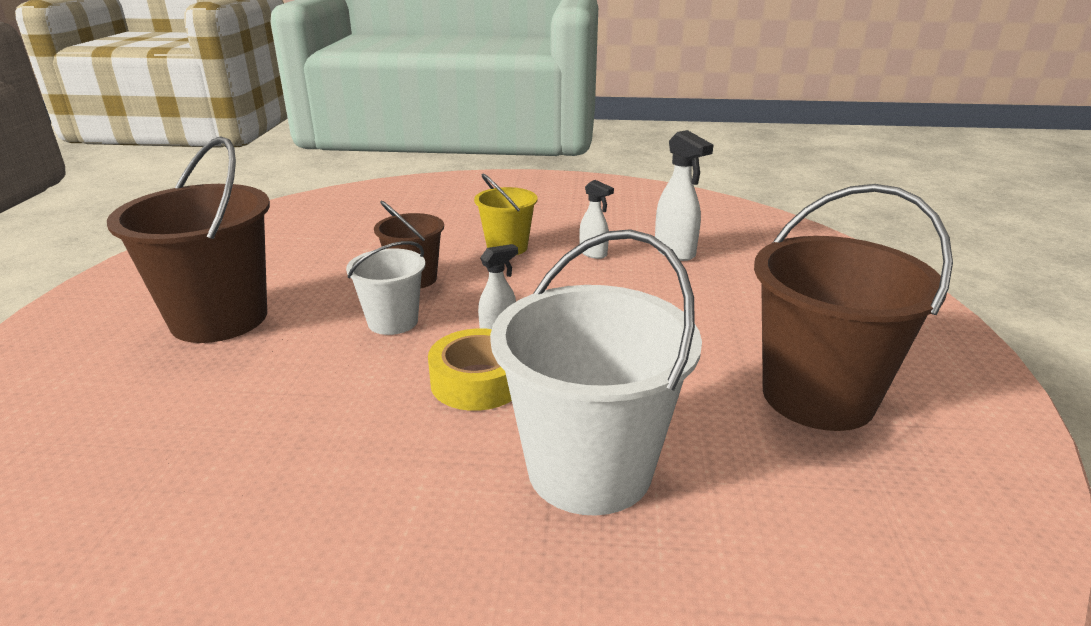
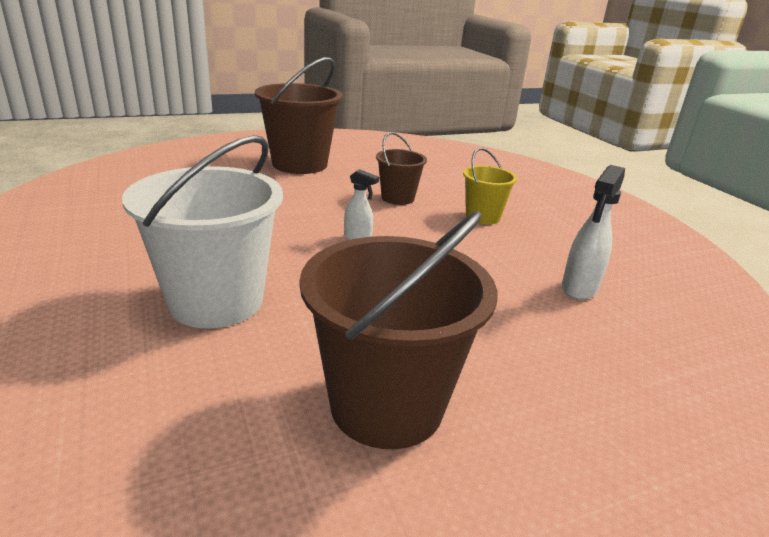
camera: 60 degrees right, 0 degrees up
(393, 322) = (338, 204): white bucket -> none
(478, 381) = (292, 244): yellow tape -> none
(593, 254) = (520, 251): white spray bottle -> none

